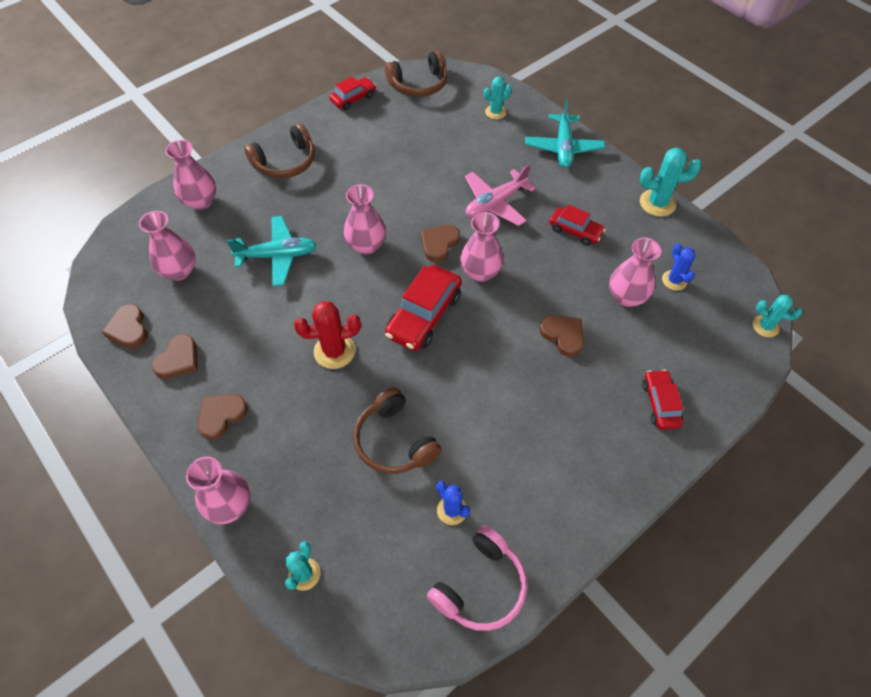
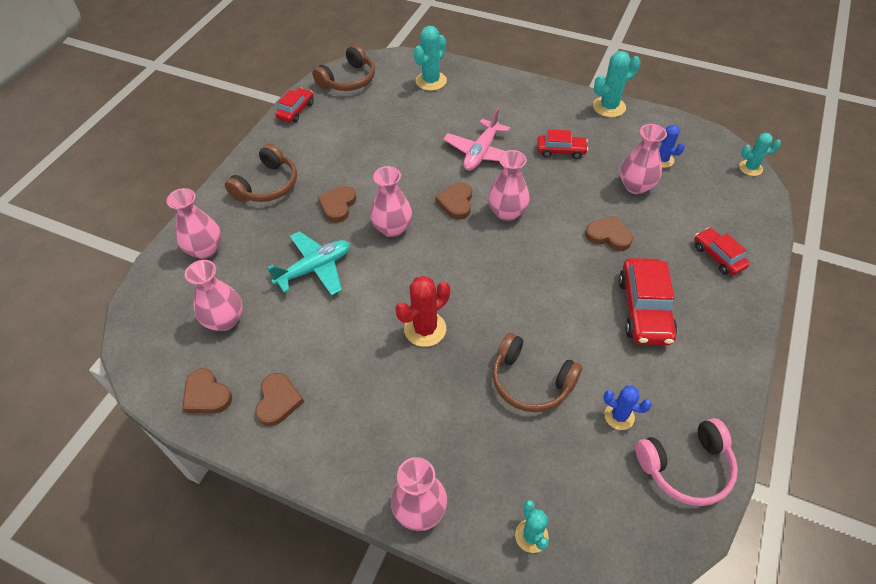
camera: 25 degrees left, 5 degrees down
(221, 416) = (356, 433): brown heart -> brown heart (338, 205)
(424, 315) = (483, 266): red car -> red car (644, 309)
(480, 586) = (686, 467): pink headphones -> pink headphones turned 60 degrees clockwise
(495, 112) = (431, 81): turquoise cactus -> turquoise cactus, size x1.55
(563, 148) = (506, 90): turquoise plane -> none

